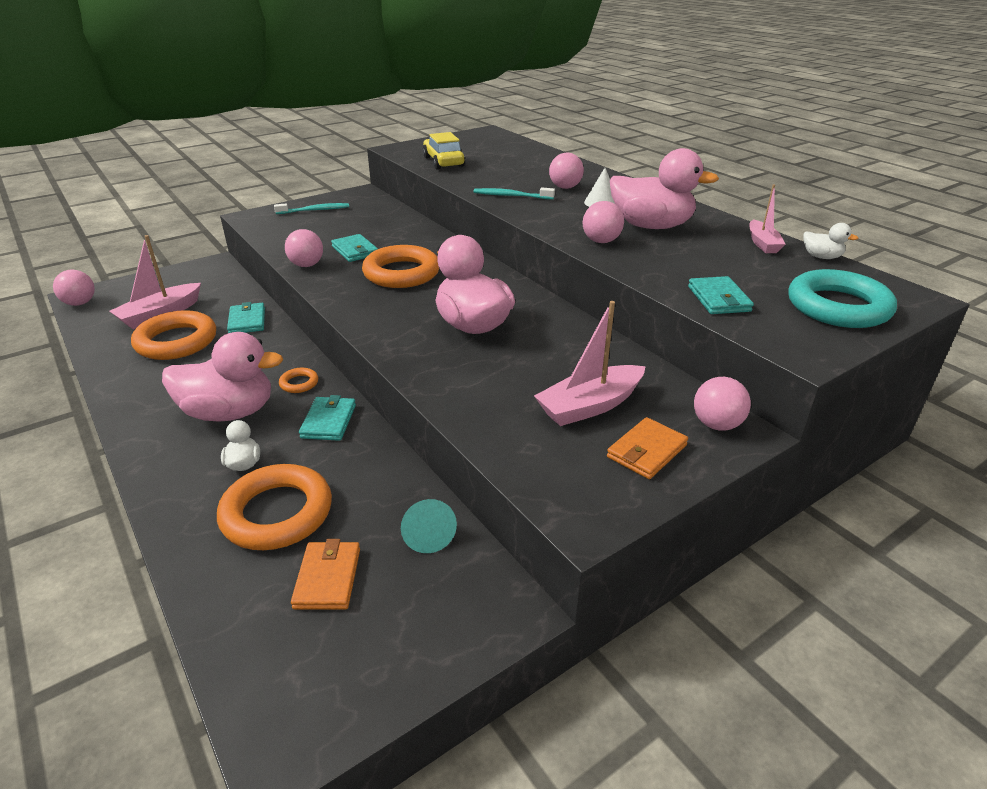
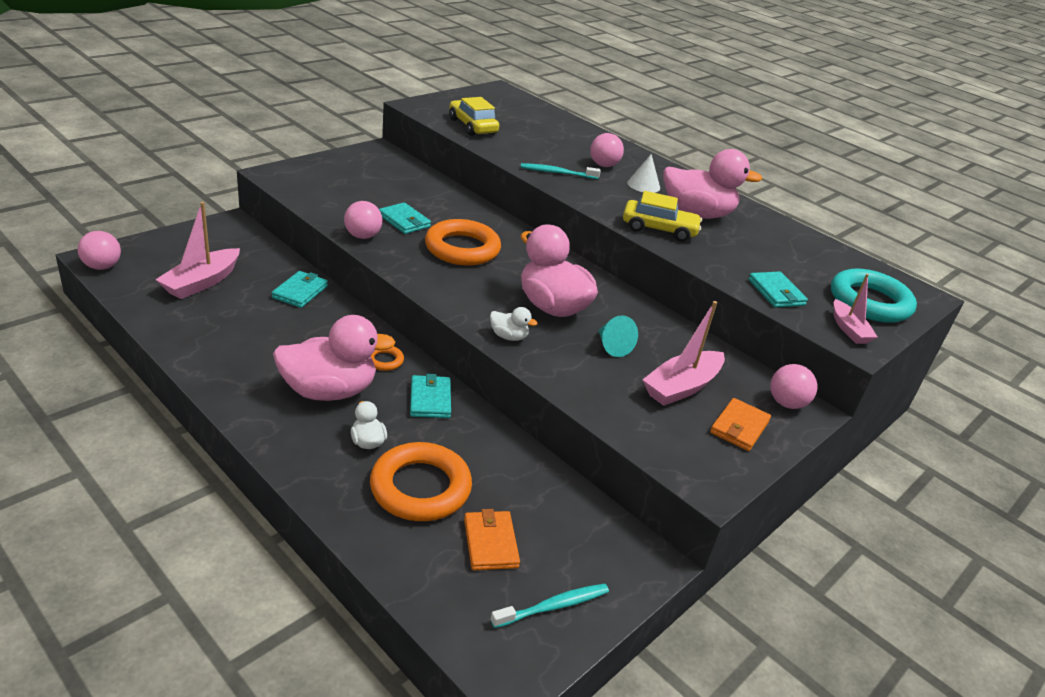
camera: 15 degrees left, 0 degrees up
(176, 341) = (235, 314): orange ring -> none
(247, 321) = (300, 292): turquoise wallet -> turquoise wallet turned 45 degrees clockwise
(314, 210) = (338, 169): turquoise toothbrush -> turquoise toothbrush (553, 606)
(428, 535) = (561, 503): turquoise cone -> turquoise cone (612, 346)
(601, 241) = (659, 229): pink ball -> yellow car
(762, 243) = (795, 237): pink boat -> pink boat (849, 329)
(821, 257) = (845, 252): white duck -> white duck (508, 336)

